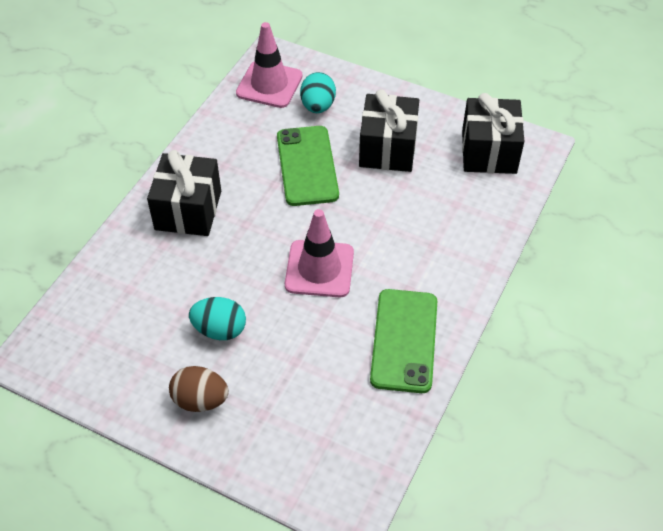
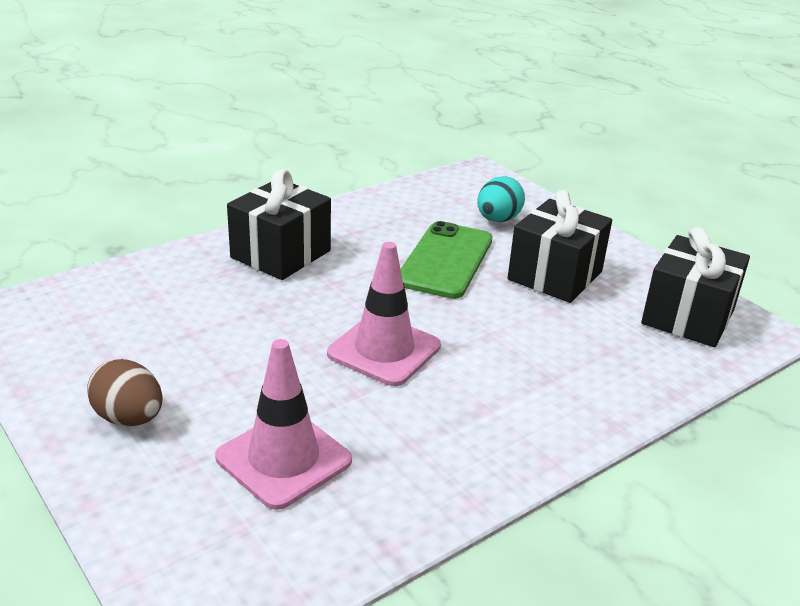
camera: 25 degrees right, 20 degrees down
(220, 330) = (216, 362): turquoise egg -> none
(269, 84) = (457, 190): pink traffic cone -> pink traffic cone (283, 459)
(404, 340) = (437, 459): green phone -> none

